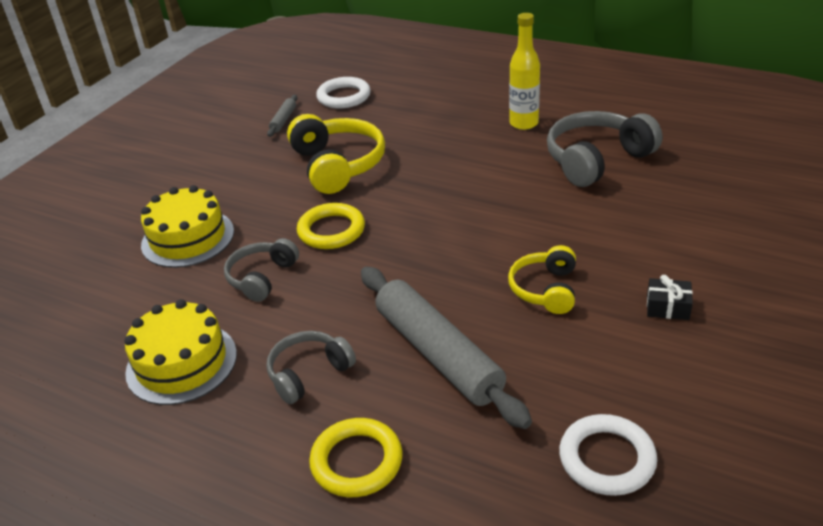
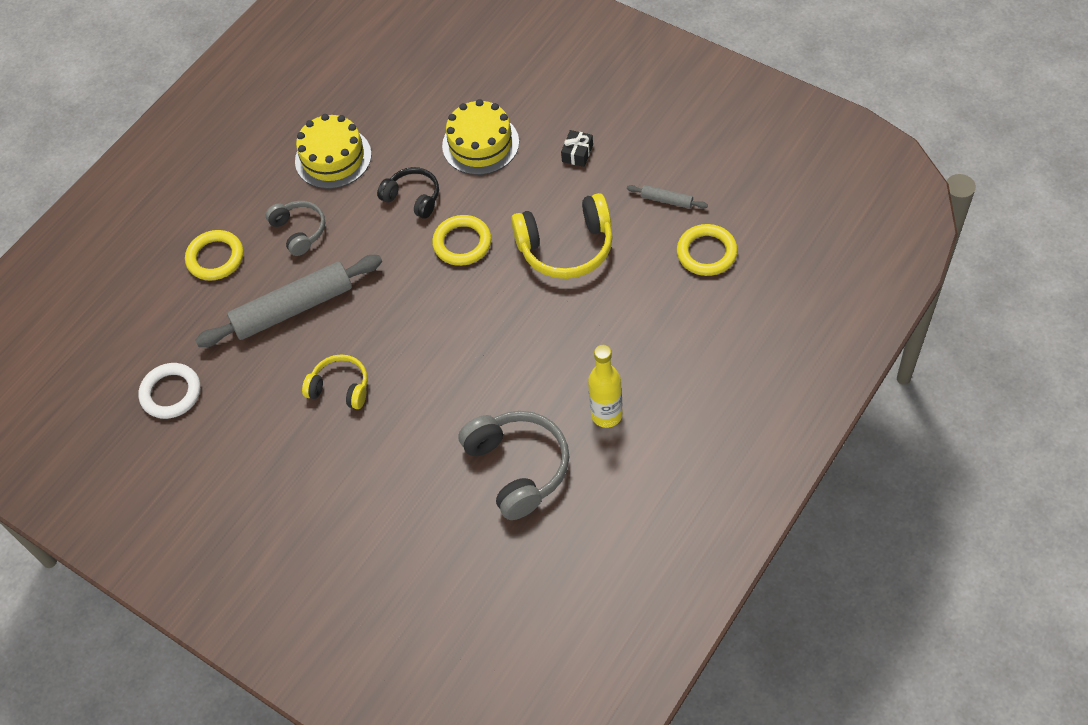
camera: 100 degrees right, 20 degrees up
(262, 277) = (413, 198): grey headphones -> black headphones
(344, 97) = (706, 253): white ring -> yellow ring
(667, 307) = (294, 468): black gift -> black gift (577, 153)

